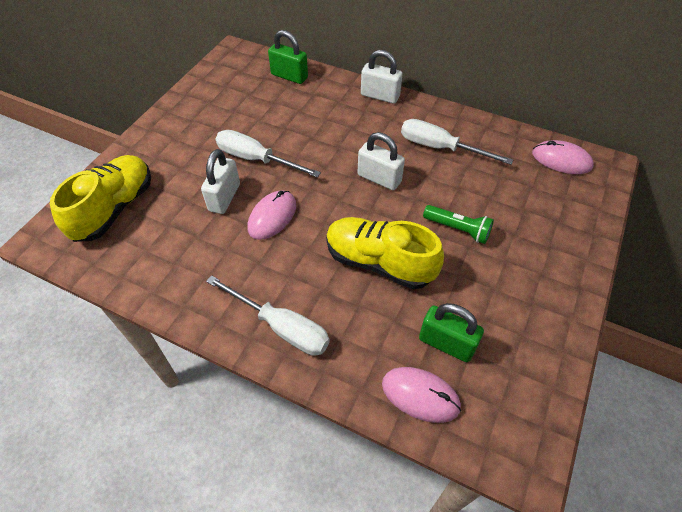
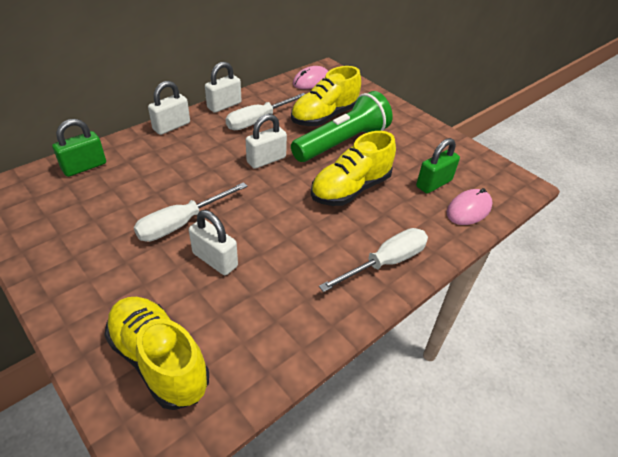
camera: 70 degrees left, 10 degrees down
(272, 216) = (263, 233): pink mouse -> none
(444, 114) = (224, 105): none -> white padlock
(458, 229) = (342, 143): green flashlight -> green flashlight, size x2.01
(496, 197) = (324, 116): none -> yellow shoe

